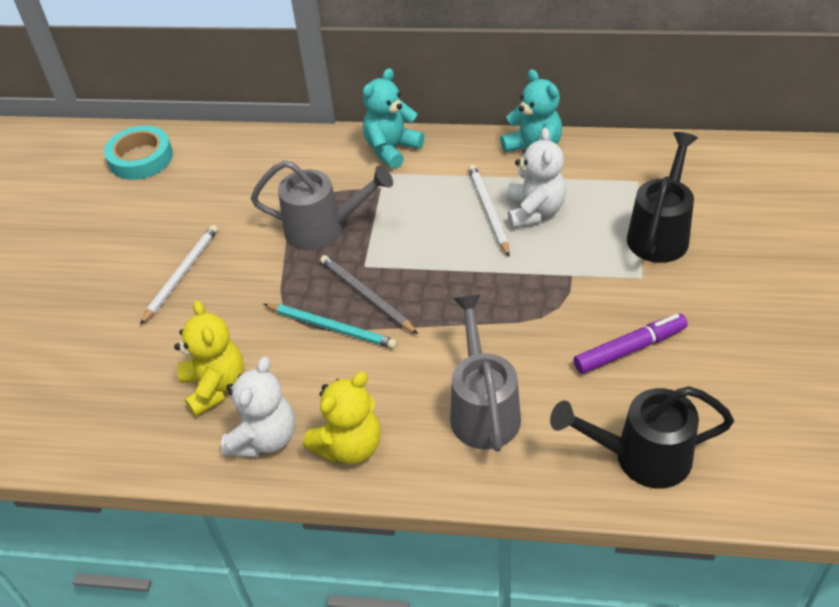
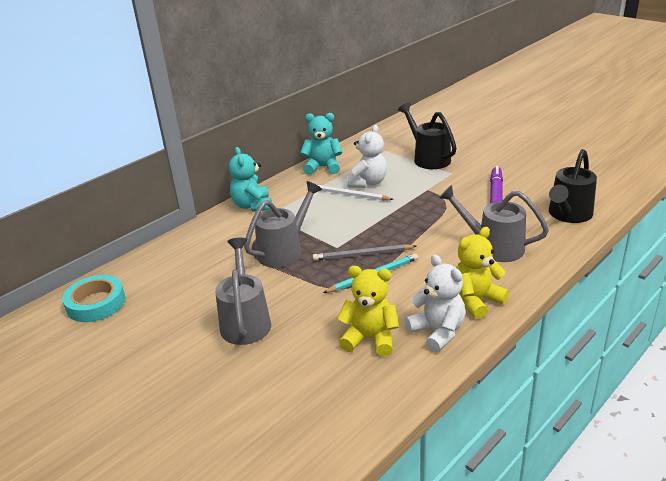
camera: 55 degrees left, 15 degrees down
(182, 274) = (245, 321): white pencil -> grey watering can
(349, 446) = (476, 301): yellow teddy bear -> yellow teddy bear turned 120 degrees counterclockwise
(534, 211) = (368, 183): white teddy bear -> white teddy bear turned 75 degrees clockwise

